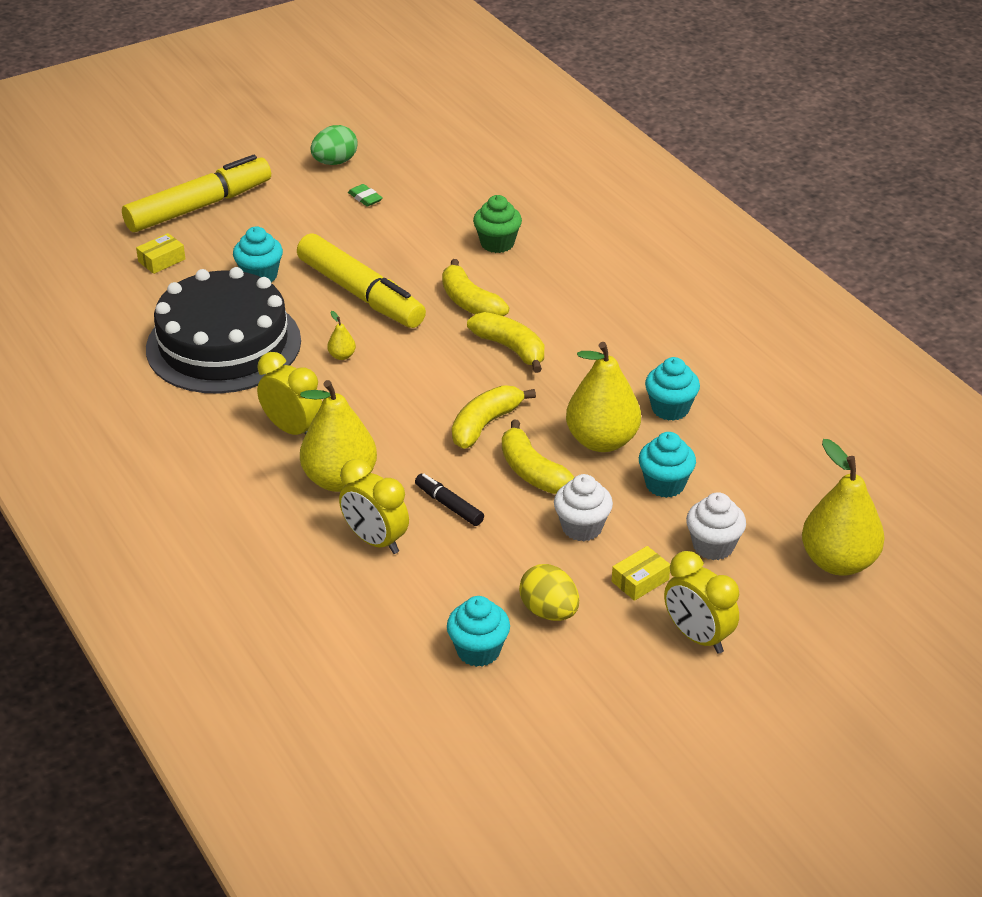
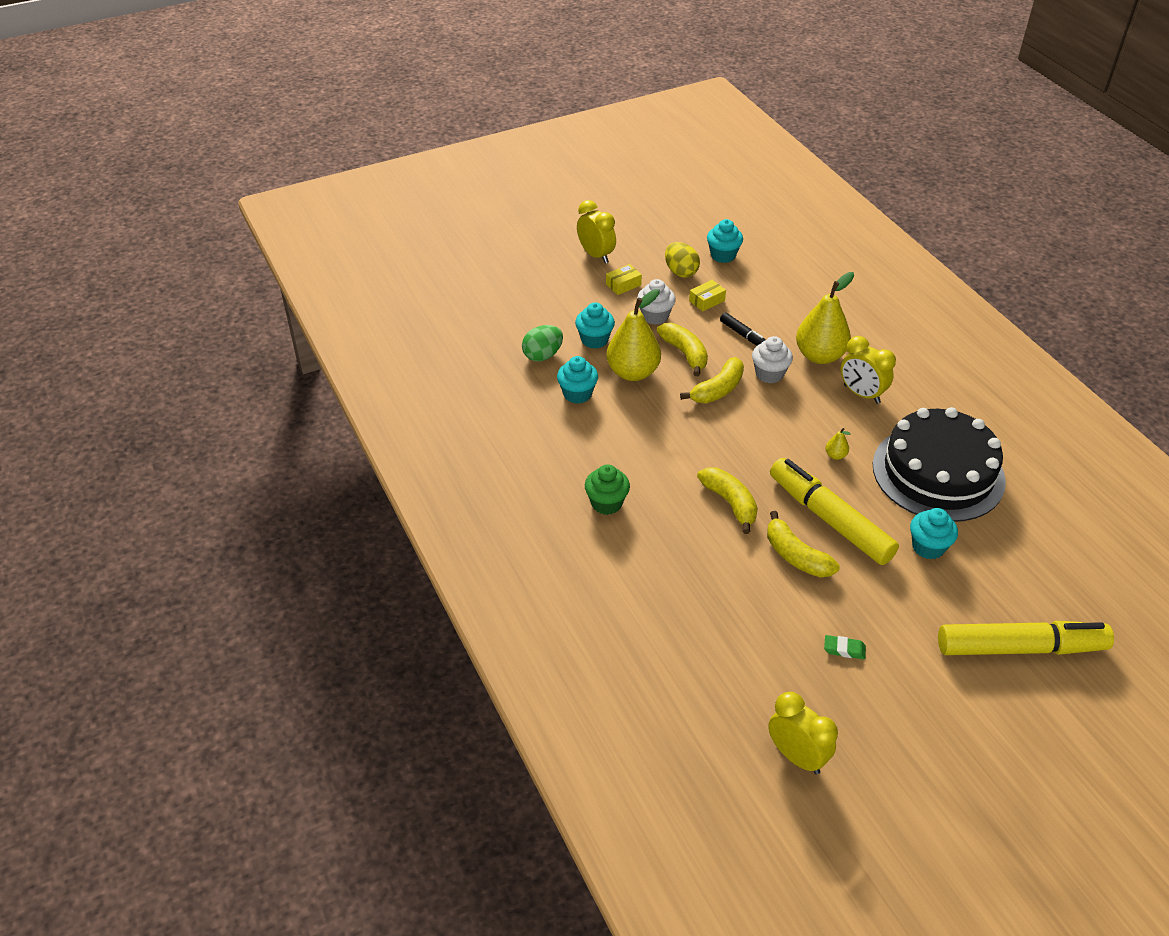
camera: 175 degrees left, 5 degrees up
(161, 260) = (1030, 573): yellow box -> yellow box (707, 301)
(199, 207) = (1020, 648): yellow marker -> yellow marker turned 150 degrees counterclockwise
(335, 162) = (888, 714): green egg -> green egg (542, 355)
(365, 198) = (844, 649): green eraser -> green eraser turned 45 degrees counterclockwise
(375, 540) = (790, 316): yellow clock -> yellow clock (796, 756)
(497, 243) = (704, 573): green cupcake -> green cupcake (606, 503)
(511, 348) = (696, 454): yellow banana -> yellow banana (796, 556)
(713, 546) = (573, 301): white cupcake -> white cupcake (769, 374)
(838, 562) = (498, 288): yellow pear -> none

